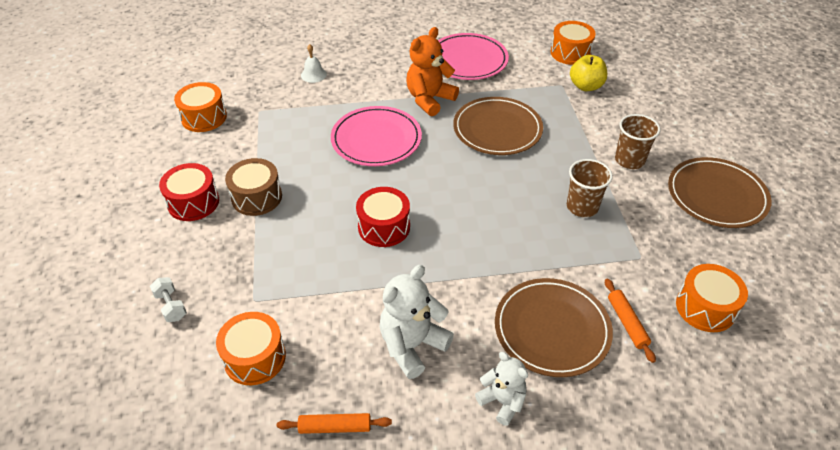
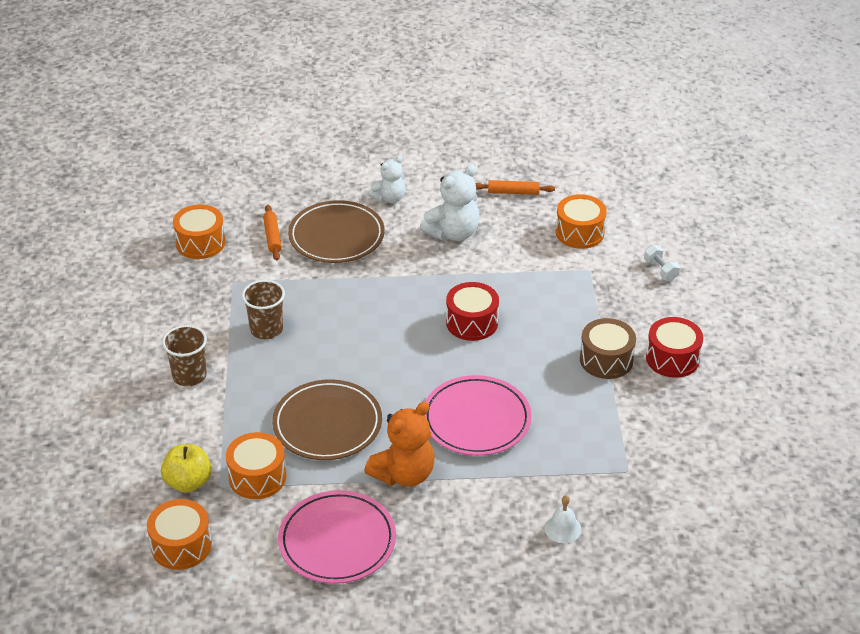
camera: 175 degrees left, 5 degrees down
(204, 117) = (696, 465): orange drum -> orange drum (257, 477)
(502, 401) = (389, 198): white teddy bear -> white teddy bear turned 90 degrees counterclockwise
(716, 196) = (121, 332): brown plate -> none

